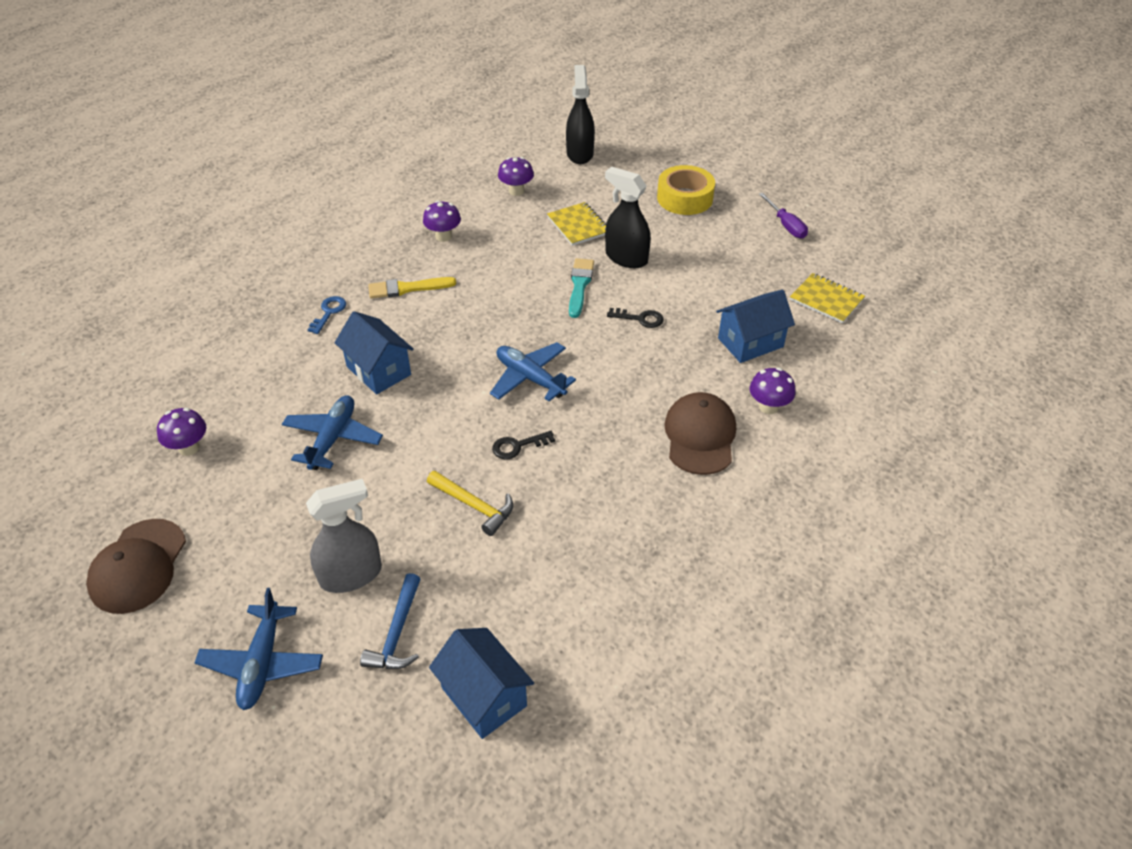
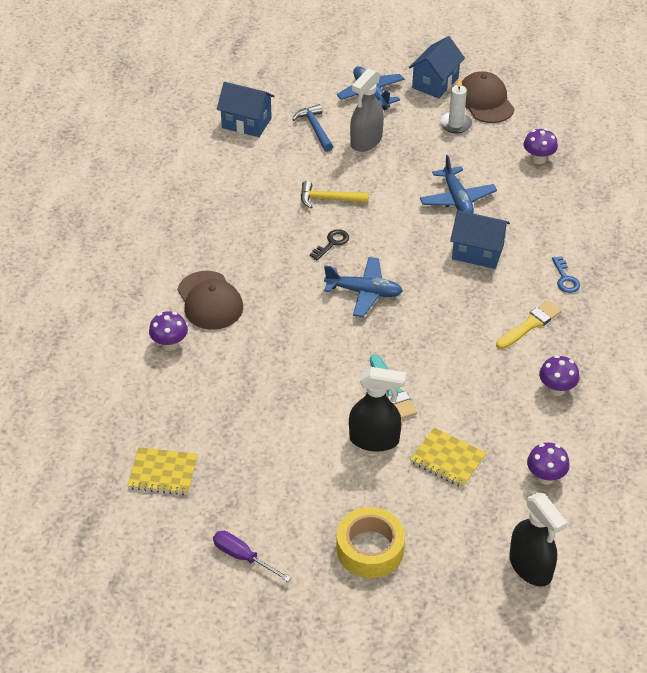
camera: 150 degrees right, 0 degrees up
(216, 546) = (455, 124): none -> white candle
(640, 318) = (317, 380): black key -> none
(750, 342) = (211, 396): blue house -> blue house (435, 83)

